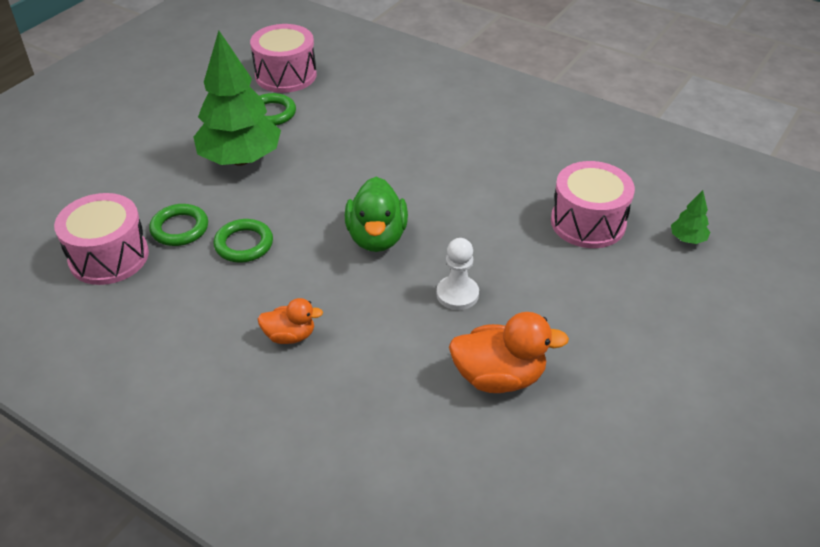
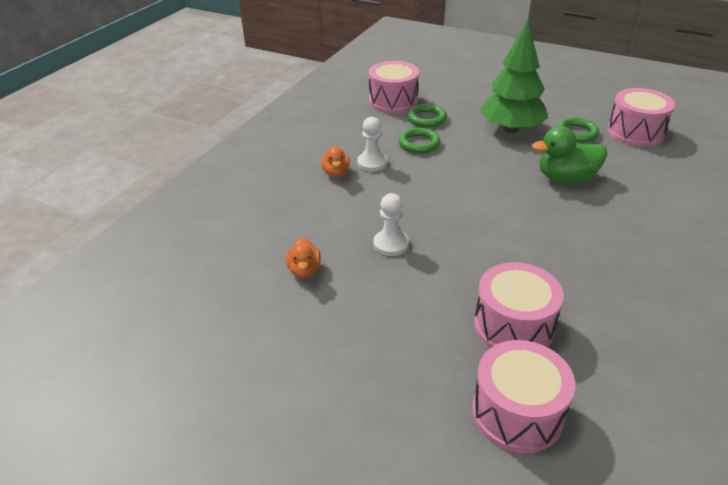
camera: 85 degrees right, 5 degrees down
(277, 296) = (372, 163): none -> white pawn
(377, 237) = (445, 198): green duck -> green duck (566, 178)
(499, 377) = (304, 270): orange duck -> orange duck, size x0.59
(687, 239) = (517, 413): green tree -> pink drum

